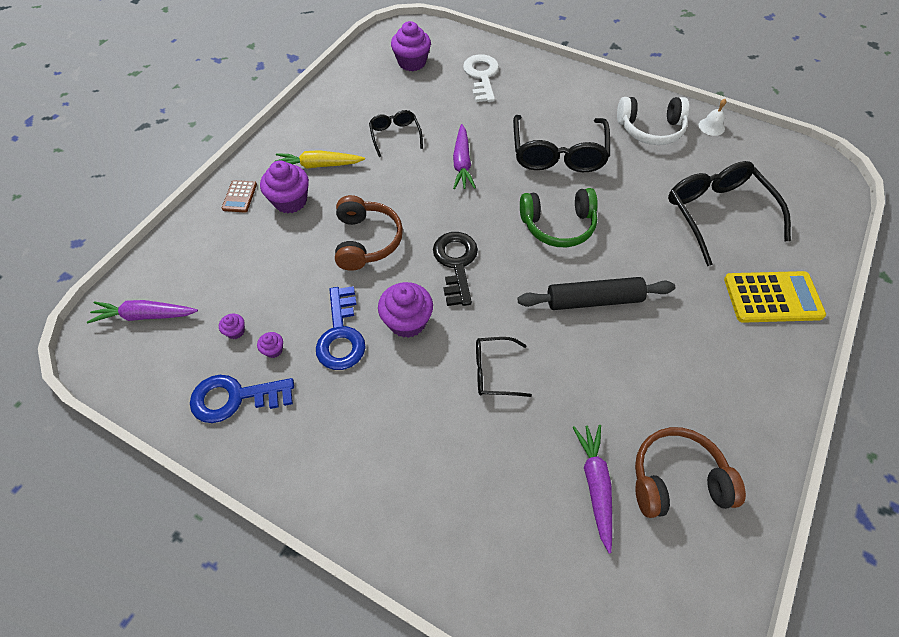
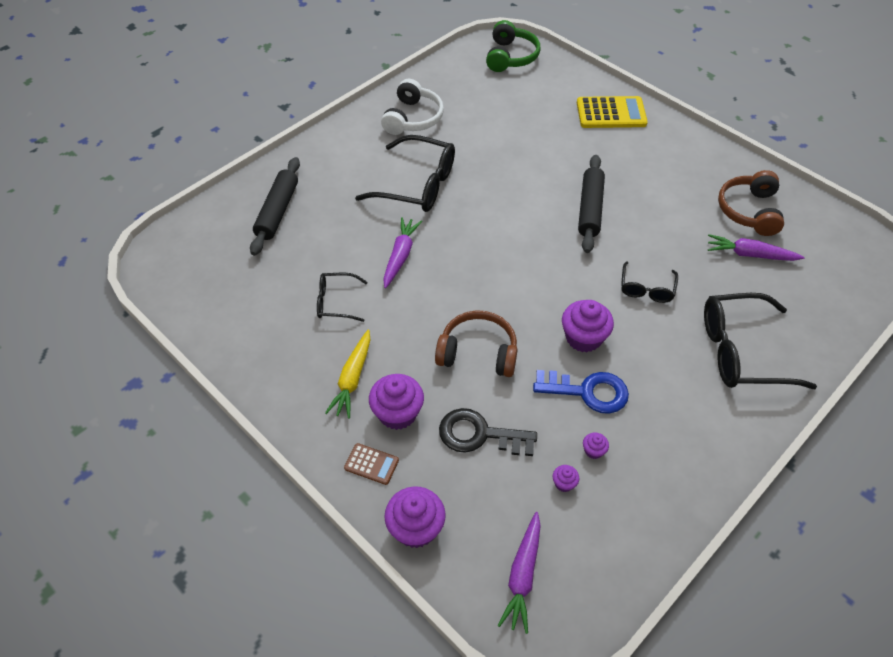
camera: 75 degrees left, 5 degrees down
(235, 398) = (642, 490): blue key -> none
(412, 62) = (221, 264): purple cupcake -> purple cupcake (416, 528)
(456, 263) = (526, 288): black key -> black key (479, 434)
(462, 163) = (400, 256): purple carrot -> purple carrot turned 90 degrees counterclockwise
(481, 76) = (278, 211): white key -> black rolling pin
(558, 225) = (504, 208): green headphones -> green headphones (511, 57)
(711, 126) = (426, 82): white bell -> none
(717, 214) = (524, 113): black glasses -> black glasses (741, 351)
(772, 297) = (611, 113): yellow calculator -> yellow calculator turned 75 degrees clockwise

